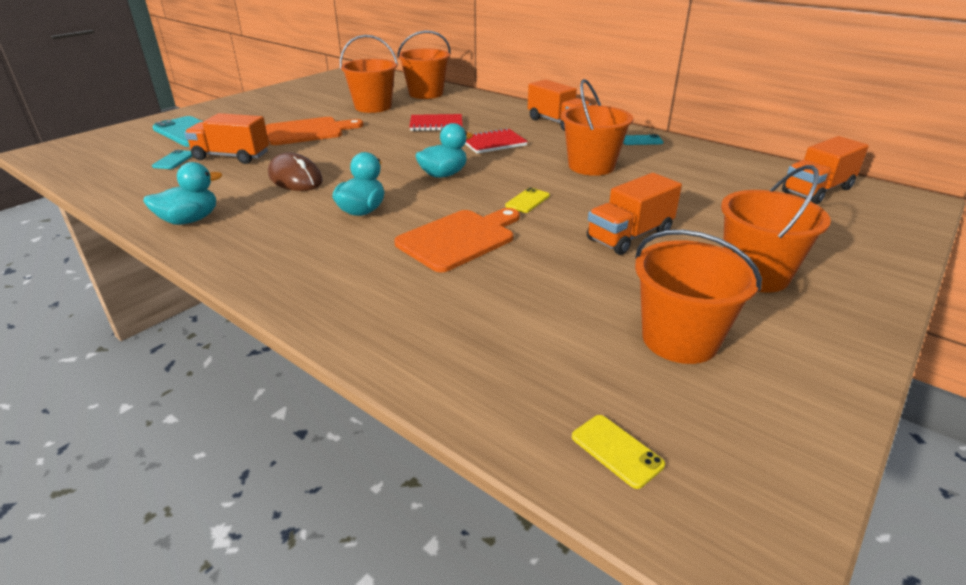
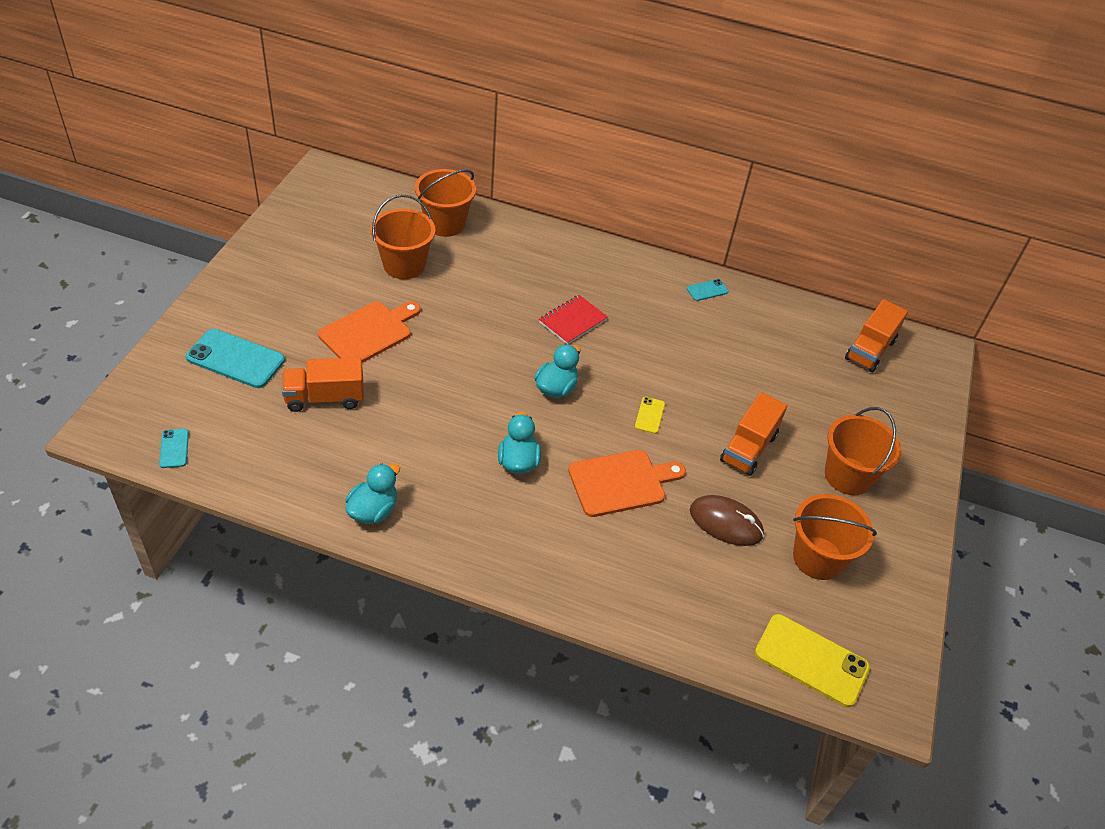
camera: 25 degrees left, 15 degrees up
(174, 160) = (268, 417): turquoise phone -> turquoise phone (174, 448)
(295, 178) = (420, 423): brown mouse -> brown mouse (725, 523)
(436, 124) = (496, 293): red notebook -> none
(459, 239) = (621, 482): orange cutting board -> orange cutting board turned 45 degrees clockwise
(557, 122) = (615, 267): orange truck -> none
(591, 166) = (680, 347): orange bucket -> none
(616, 450) = (811, 660): yellow phone -> yellow phone, size x2.04

